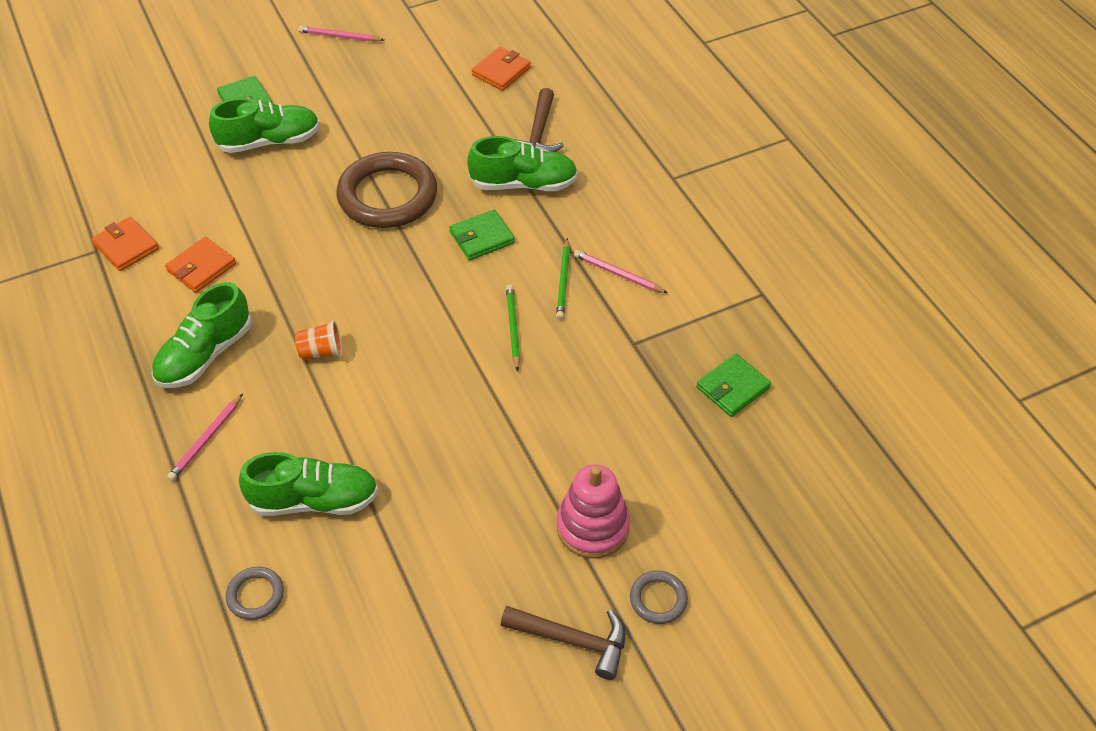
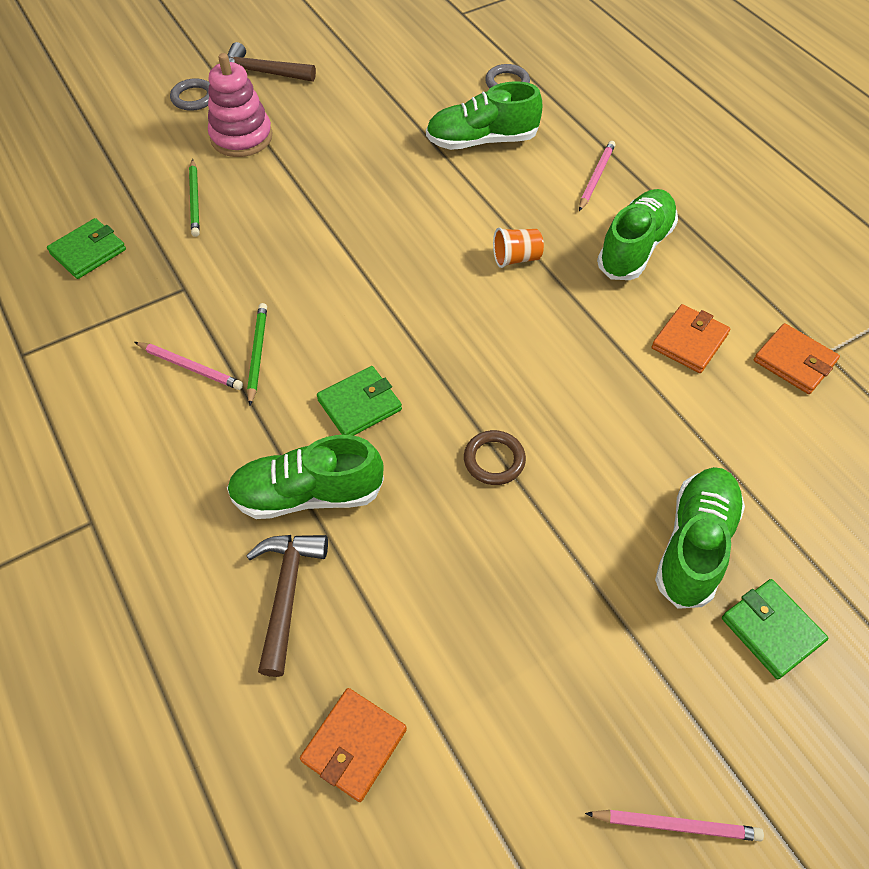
camera: 175 degrees right, 5 degrees up
(269, 141) = (694, 545): green shoe -> green shoe turned 135 degrees clockwise
(387, 196) = (494, 460): brown ring -> brown ring, size x0.45
(513, 328) = (315, 296): green pencil -> green pencil (195, 200)

